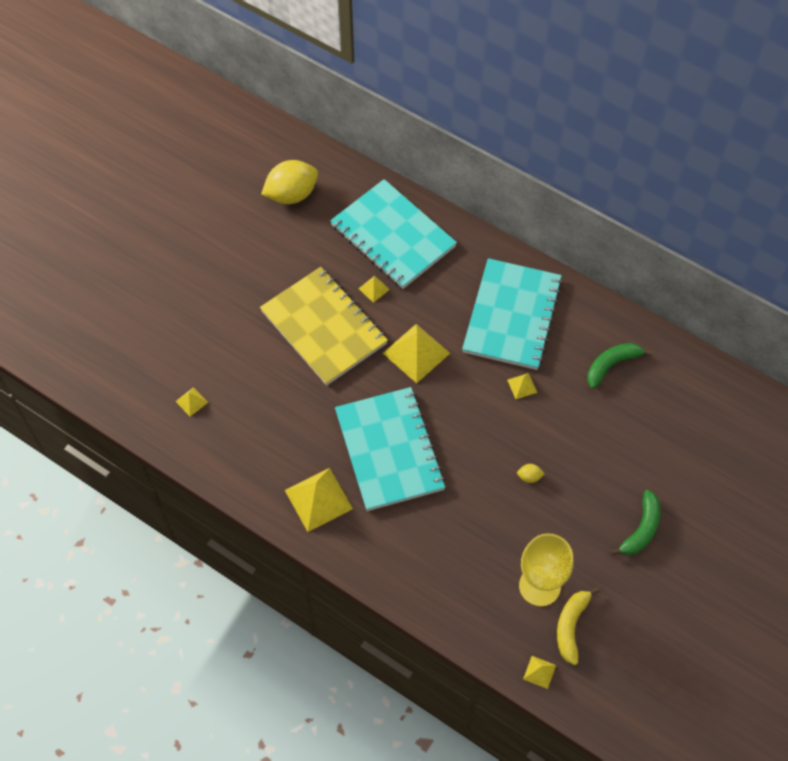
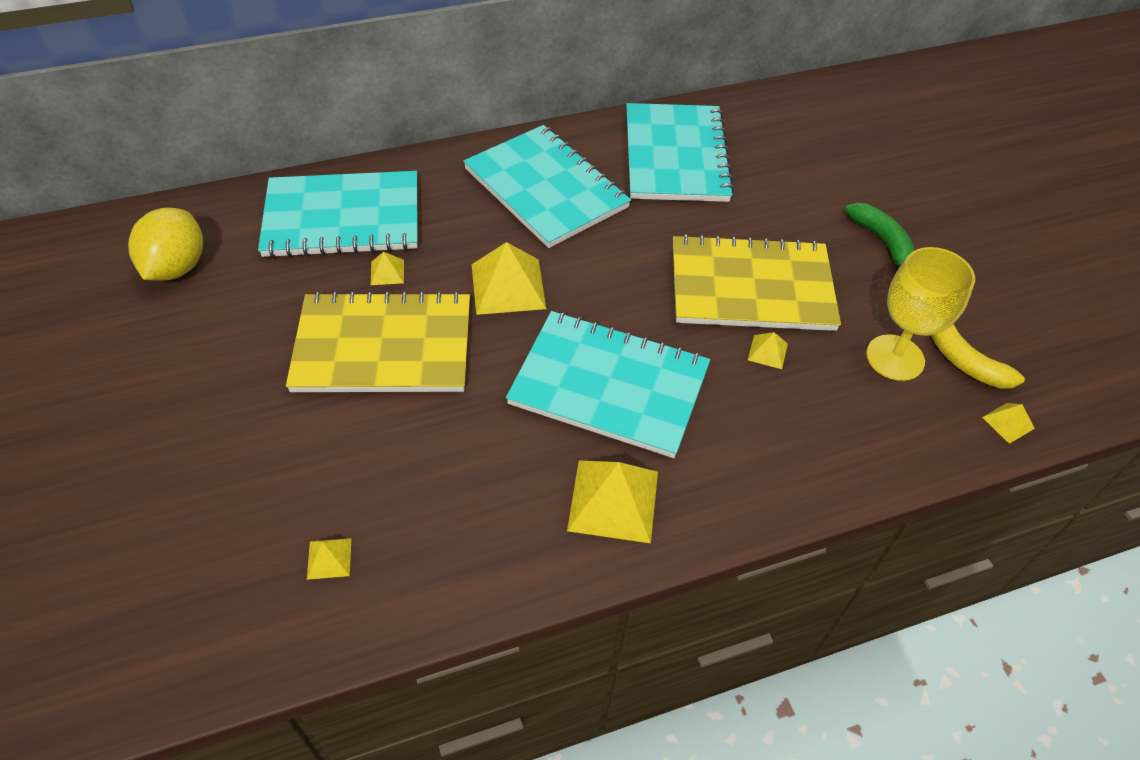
camera: 55 degrees left, 10 degrees down
(522, 386) = (636, 229): yellow pyramid -> yellow pyramid (767, 352)
(529, 477) = (751, 287): yellow lemon -> yellow notebook
(611, 365) = (675, 155): green banana -> turquoise notebook

